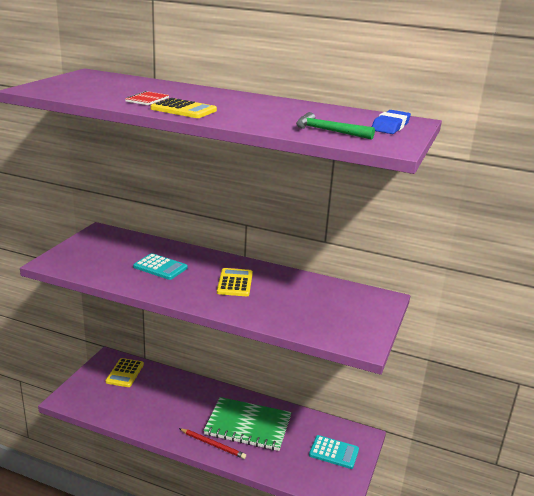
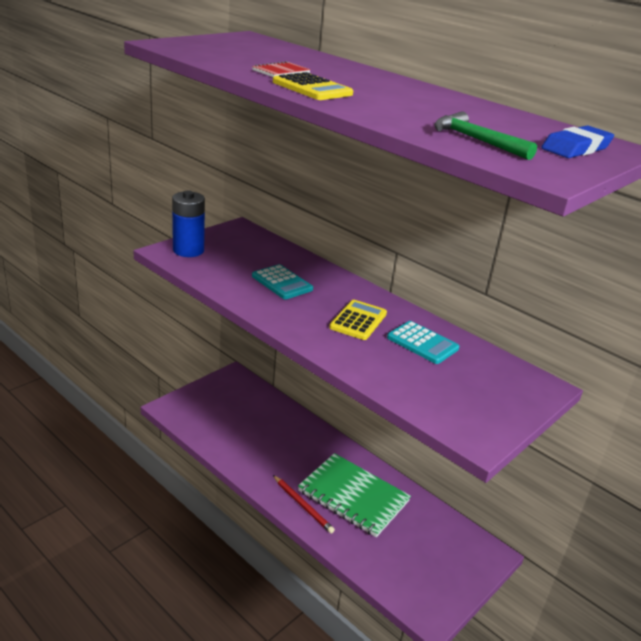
camera: 20 degrees right, 5 degrees up
(68, 258) = (188, 250): none -> blue battery
(125, 373) = (244, 396): yellow calculator -> none
(334, 452) = (443, 561): turquoise calculator -> turquoise calculator (422, 343)

